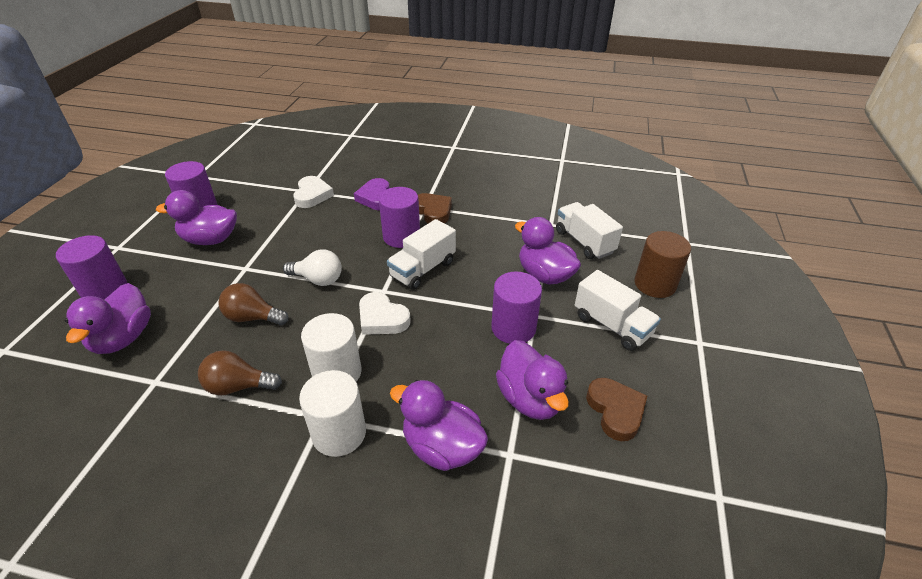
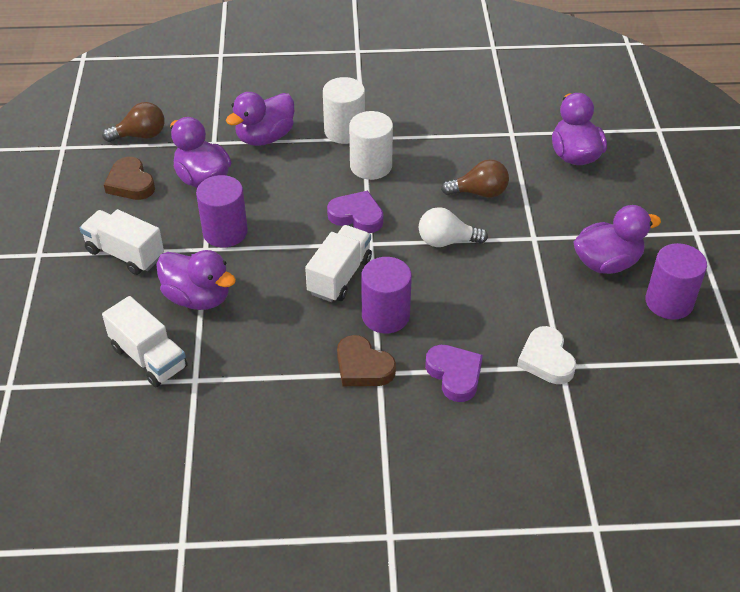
camera: 165 degrees right, 5 degrees up
(105, 290) = (646, 188): purple cylinder -> none
(238, 386) = (443, 143): brown light bulb -> brown light bulb (140, 135)
(382, 318) = (357, 216): white heart -> purple heart
(442, 447) = (265, 137): purple duck -> purple duck turned 120 degrees clockwise
(655, 284) = (68, 312): brown cylinder -> none

